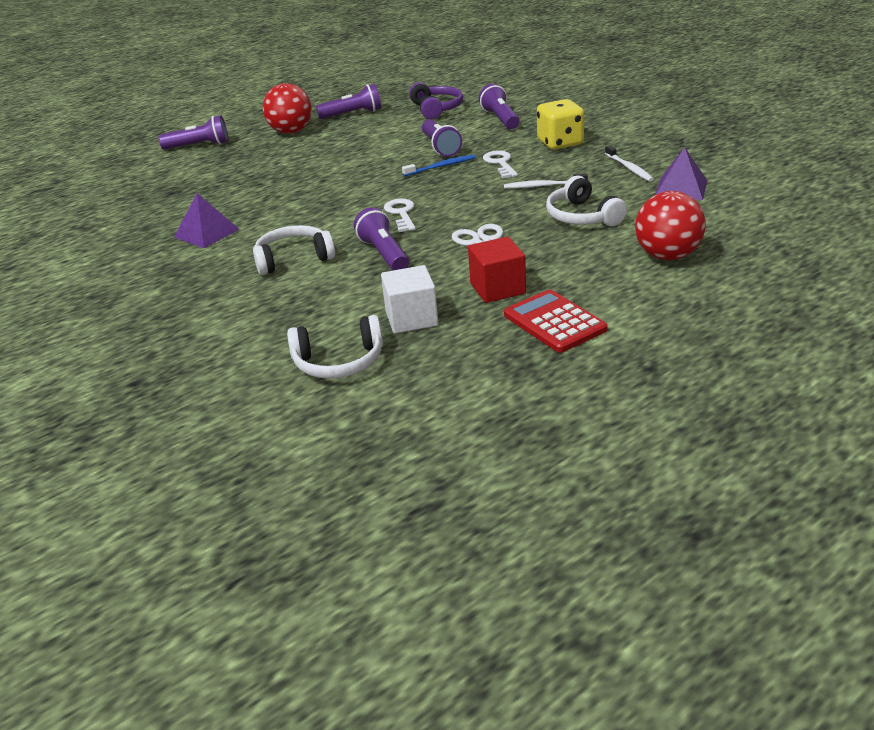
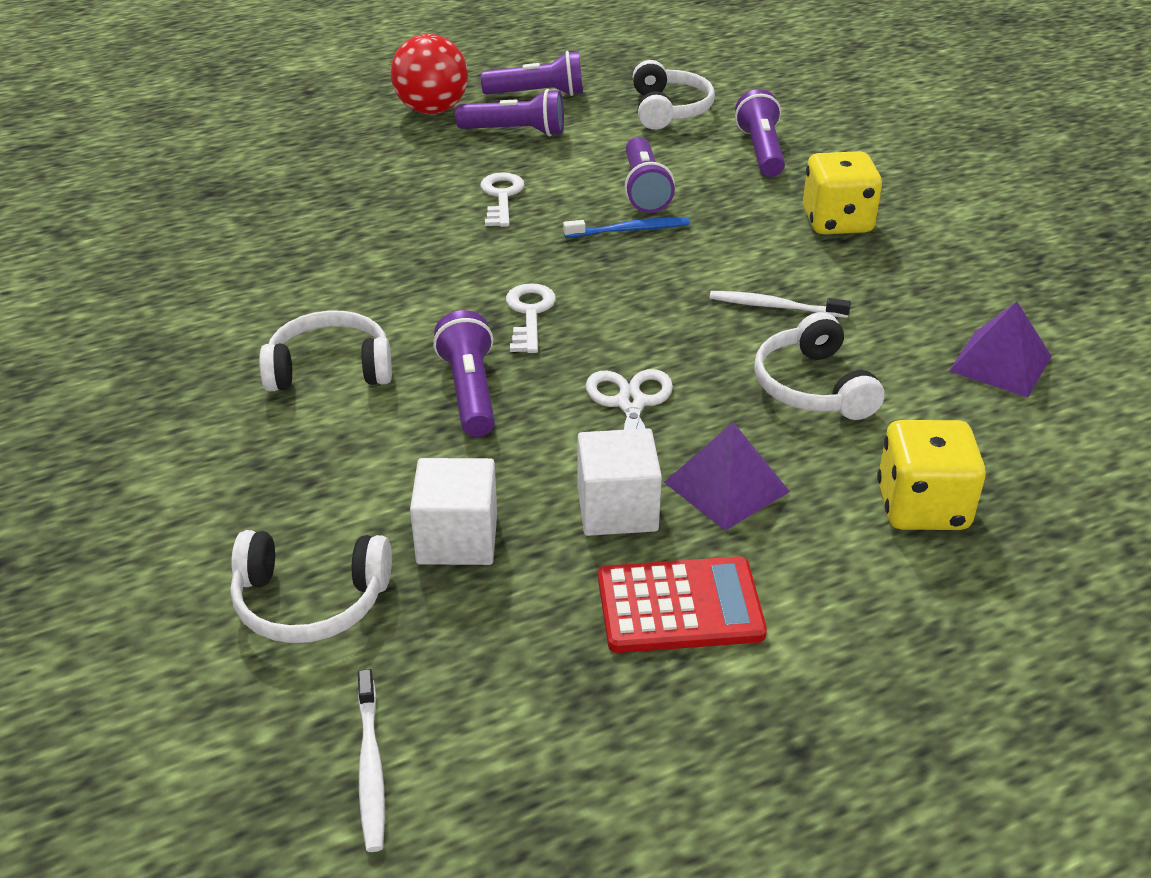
camera: 10 degrees right, 5 degrees up
(199, 146) = (288, 109): purple flashlight -> purple flashlight (516, 132)
(206, 233) = (226, 285): purple pyramid -> purple pyramid (726, 487)
(436, 109) = (669, 110): purple headphones -> white headphones
(497, 288) = (617, 509): red cube -> white cube
(500, 163) = (725, 244): white key -> white key (501, 197)
(554, 322) = (680, 606): red calculator -> red calculator turned 105 degrees clockwise
(629, 168) = (930, 301): white toothbrush -> white toothbrush (370, 768)
(667, 256) = (922, 507): red ball -> yellow dice

